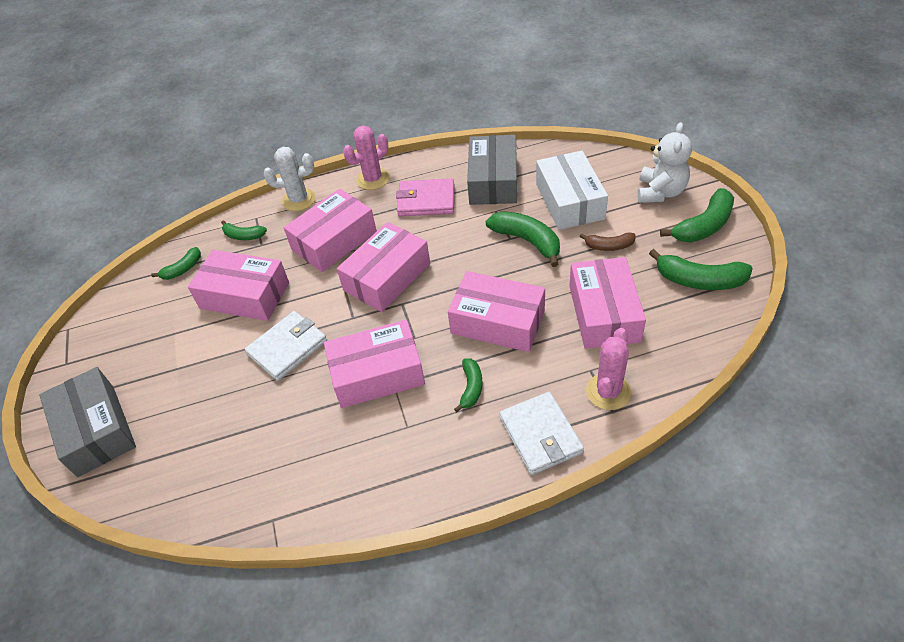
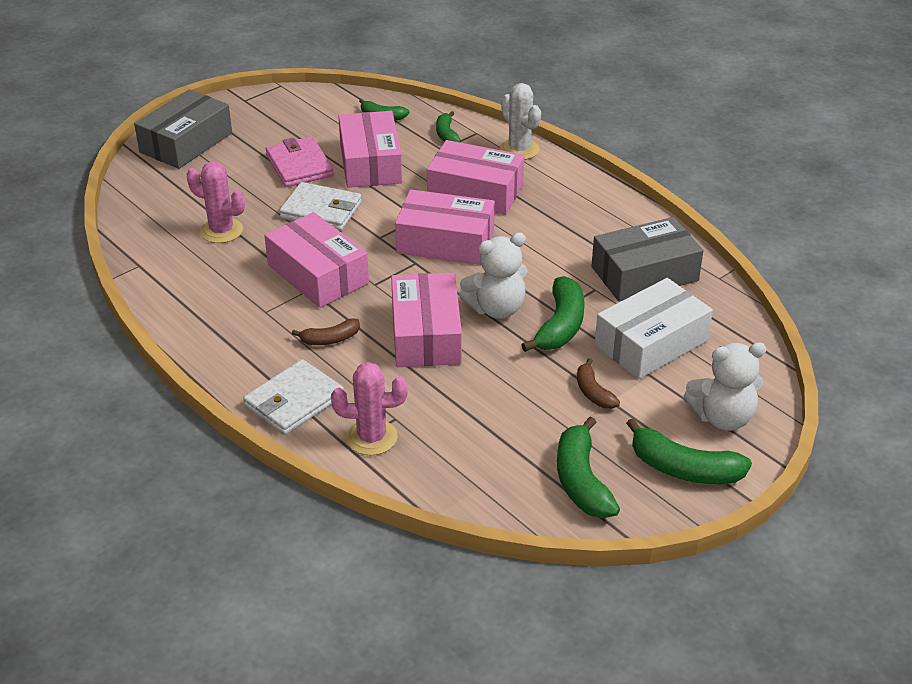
camera: 60 degrees right, 10 degrees down
(373, 179) = (585, 187): pink cactus -> pink cactus (221, 231)
(426, 200) = (577, 234): pink wallet -> pink wallet (299, 165)
(471, 387) = (330, 339): green banana -> brown banana
(488, 270) = (496, 309): none -> white teddy bear
(604, 313) = (482, 411): pink box -> none

